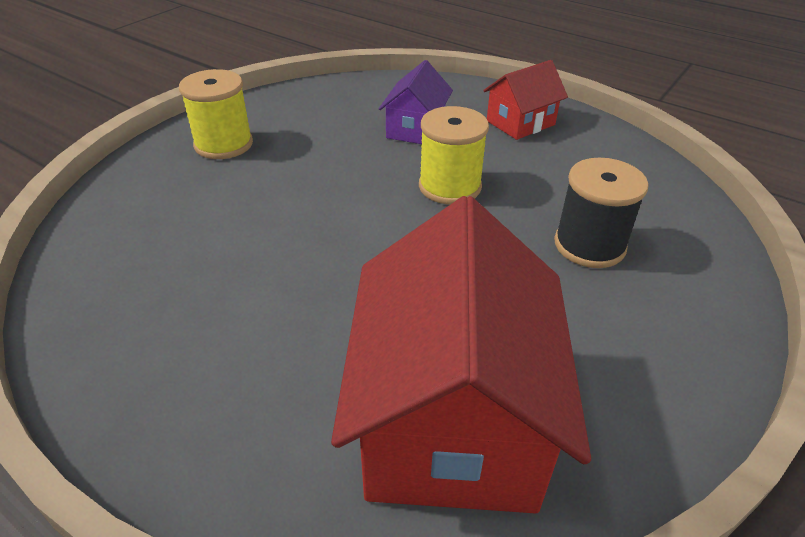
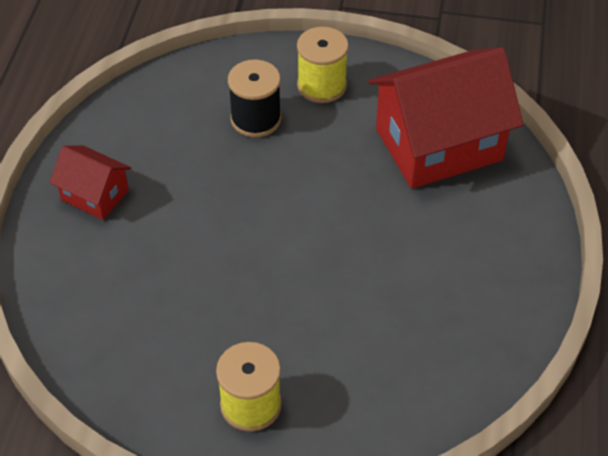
camera: 115 degrees left, 10 degrees up
(415, 129) = (144, 267): purple house -> none
(450, 186) = (227, 212): yellow spool -> yellow spool (322, 85)

